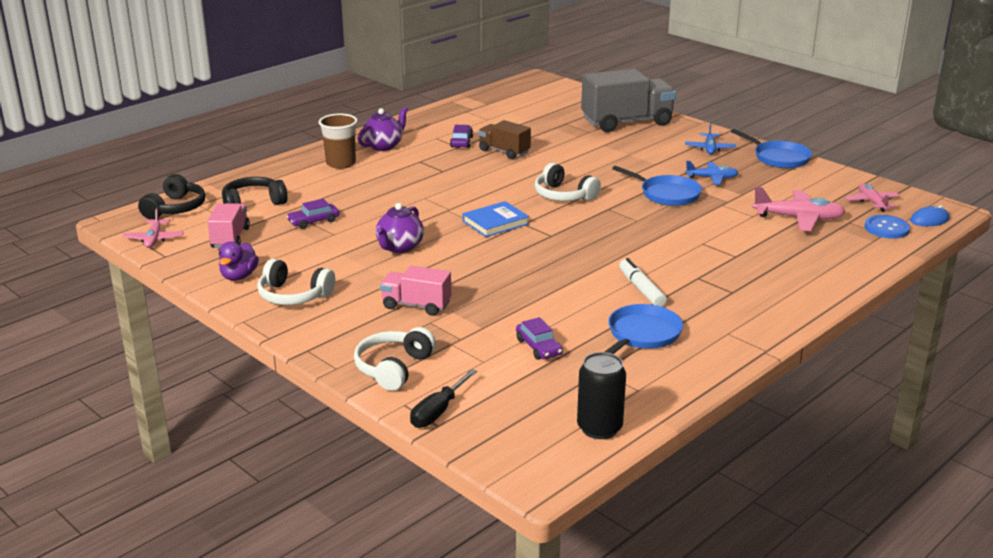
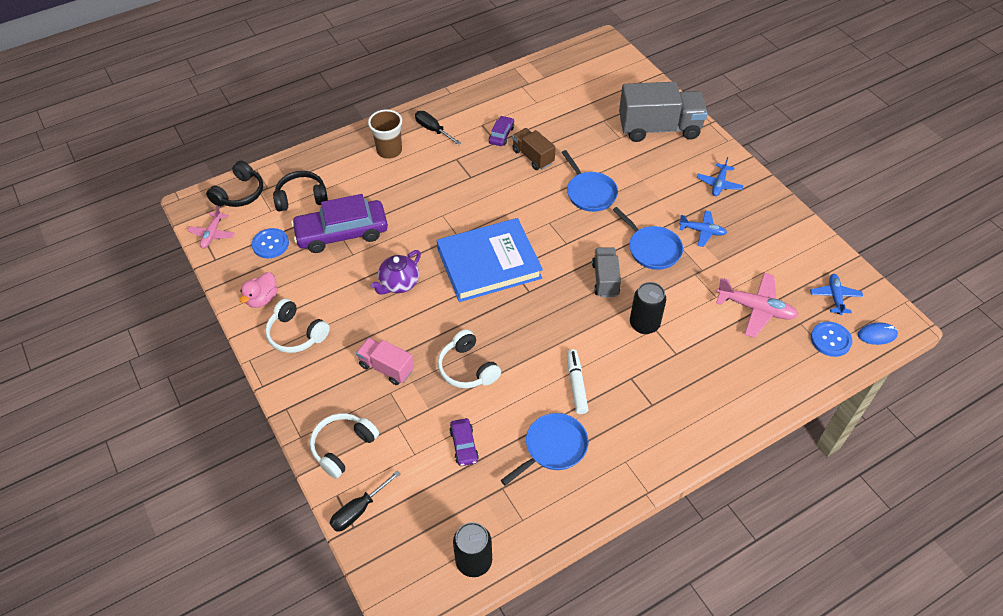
camera: 15 degrees right, 25 degrees up
(230, 238) = (270, 244): pink truck -> blue button
(239, 276) = (262, 299): purple duck -> pink duck
(313, 221) = (342, 233): purple car -> purple car, size x2.16
(384, 146) = (433, 130): purple teapot -> black screwdriver
(495, 222) = (489, 263): blue book -> blue book, size x1.94
(563, 195) = (560, 234): white headphones -> white headphones (467, 368)
(629, 218) = (605, 279): none -> grey truck
(689, 241) = (644, 324): none -> black can
(778, 158) = (777, 210): blue pan -> blue pan (589, 193)
(872, 202) = (835, 297): pink plane -> blue plane

